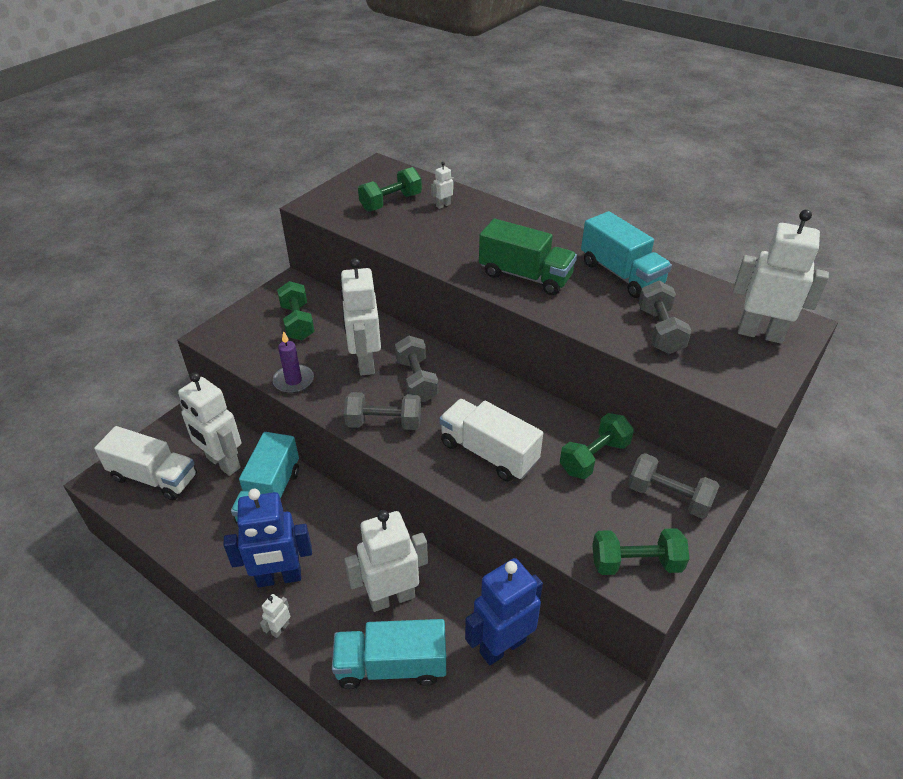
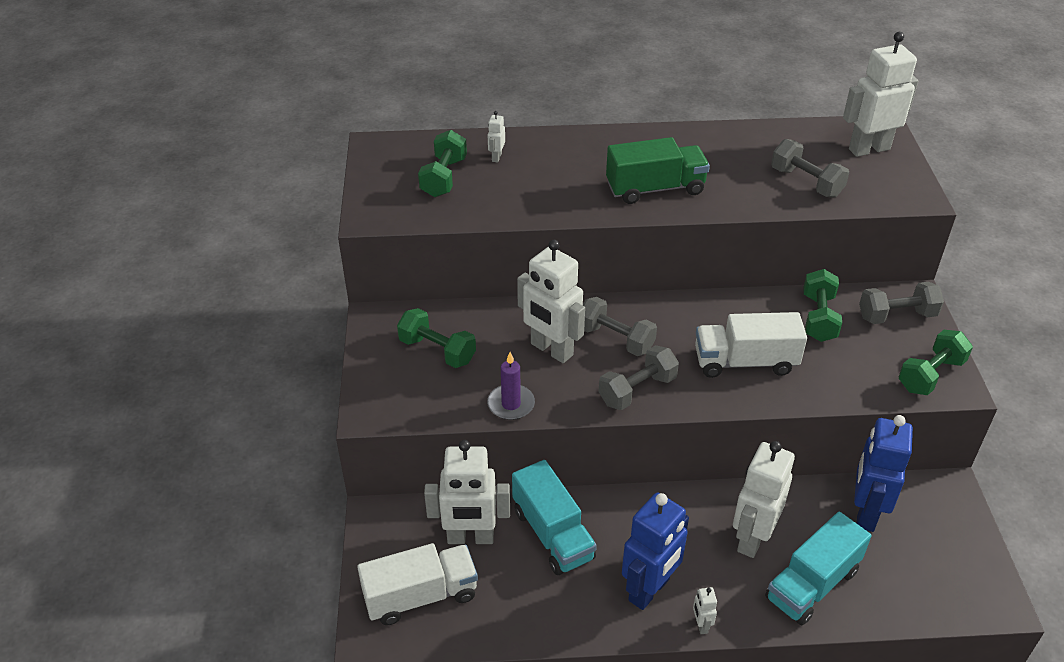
camera: 40 degrees left, 0 degrees up
(621, 274) = (722, 149): turquoise truck -> none

